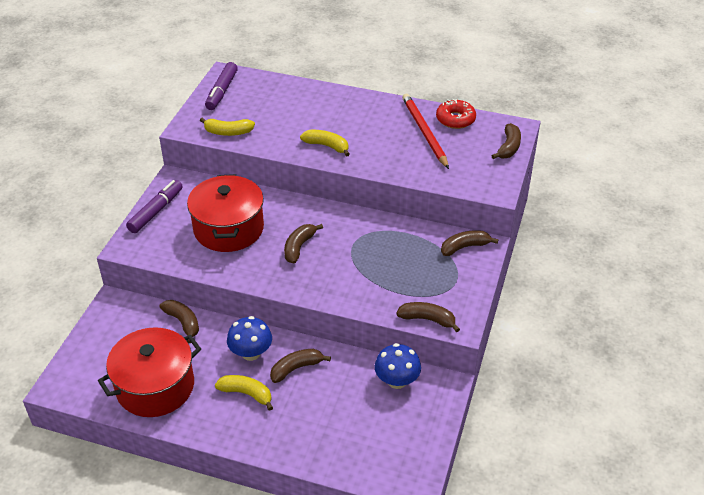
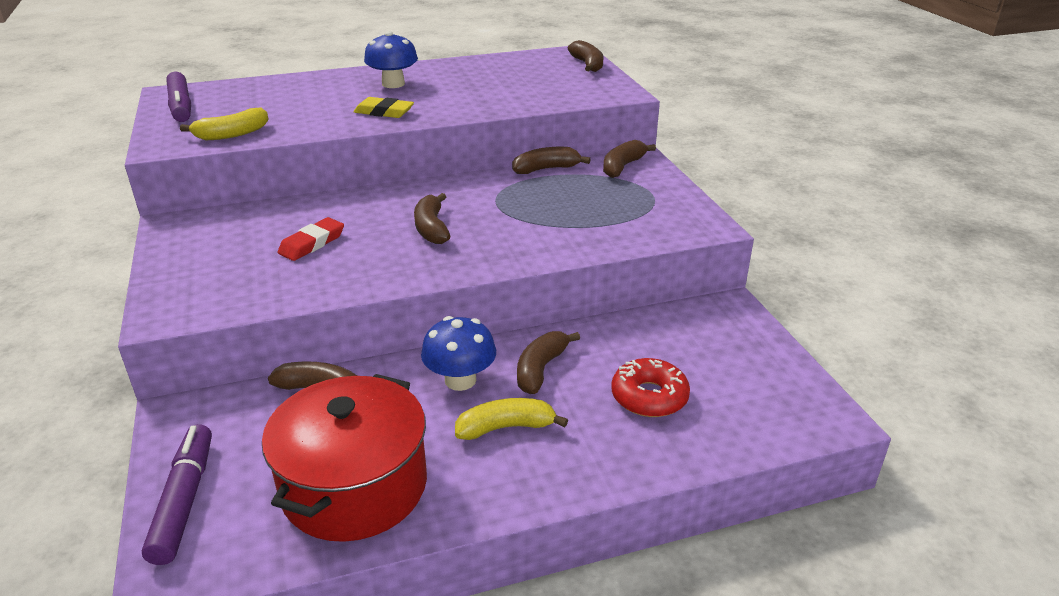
camera: 35 degrees left, 10 degrees down
(156, 211) = (177, 262): purple marker -> purple marker (184, 500)
(228, 229) = (312, 243): red pot -> red eraser
(327, 146) = (384, 112): yellow banana -> yellow eraser
(397, 381) = (674, 327): blue mushroom -> blue mushroom (393, 84)
(424, 132) = (485, 76): red pencil -> none
(427, 319) = (668, 234): brown banana -> brown banana (546, 169)
(455, 119) = (505, 61): red donut -> red donut (649, 397)

